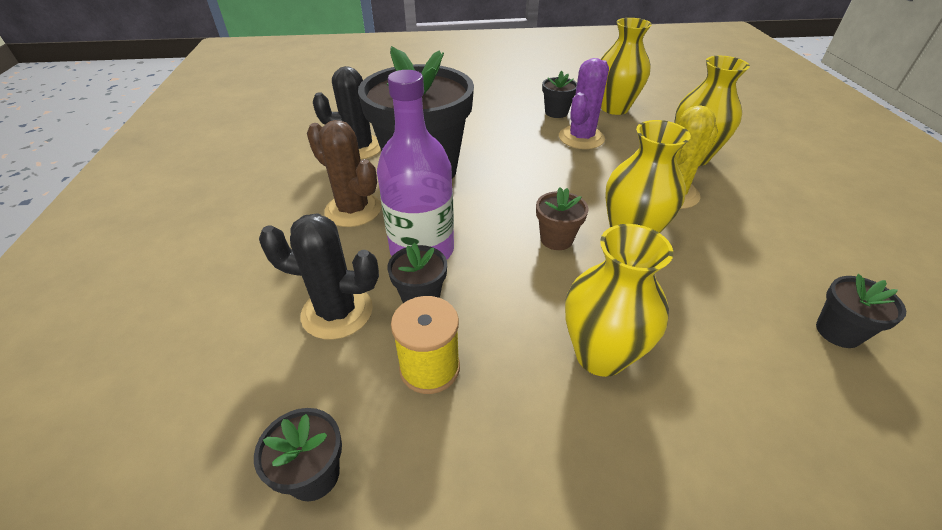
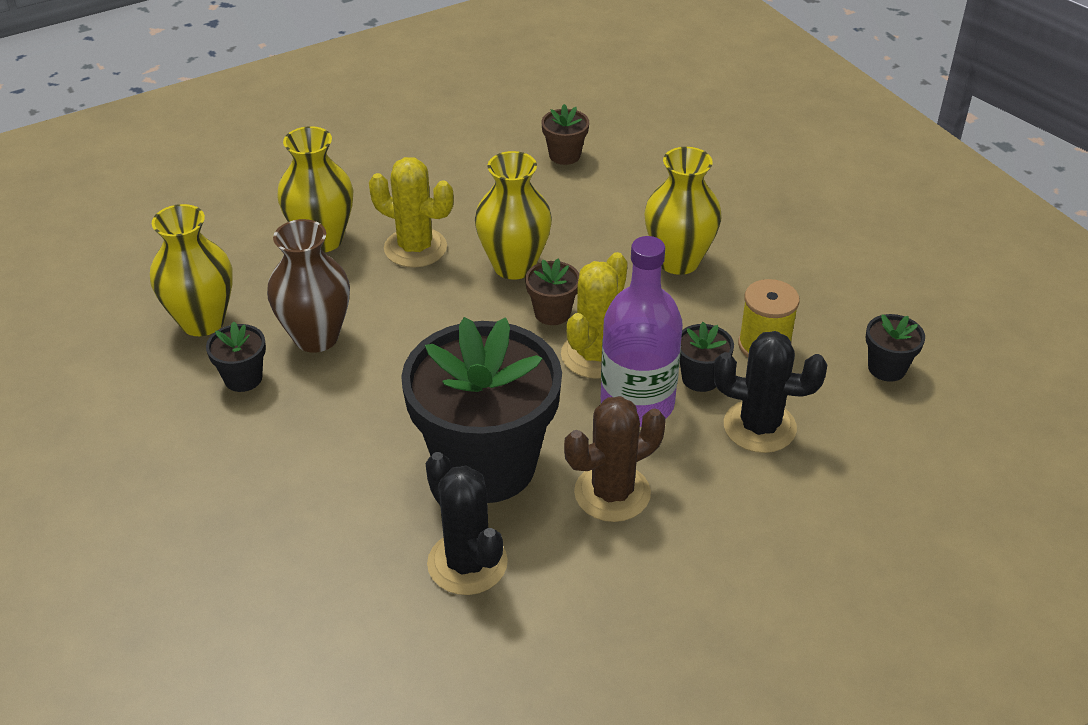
camera: 115 degrees left, 0 degrees up
(337, 312) = (759, 427): black cactus -> black cactus turned 60 degrees counterclockwise
(353, 210) = (612, 493): brown cactus -> brown cactus turned 45 degrees clockwise
(491, 246) = (595, 355): none -> yellow cactus
(581, 138) = (316, 337): purple cactus -> brown vase
(838, 332) = (564, 155): black flower pot -> brown flower pot

